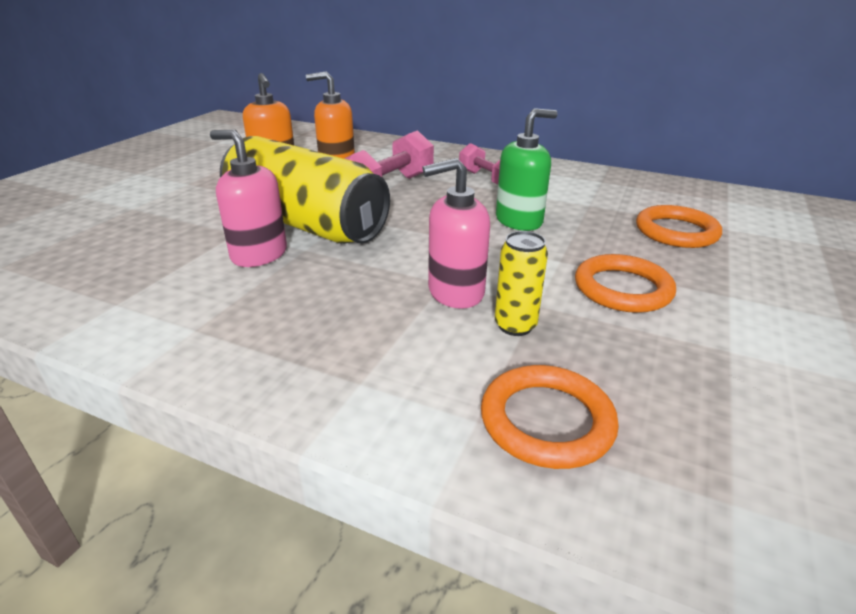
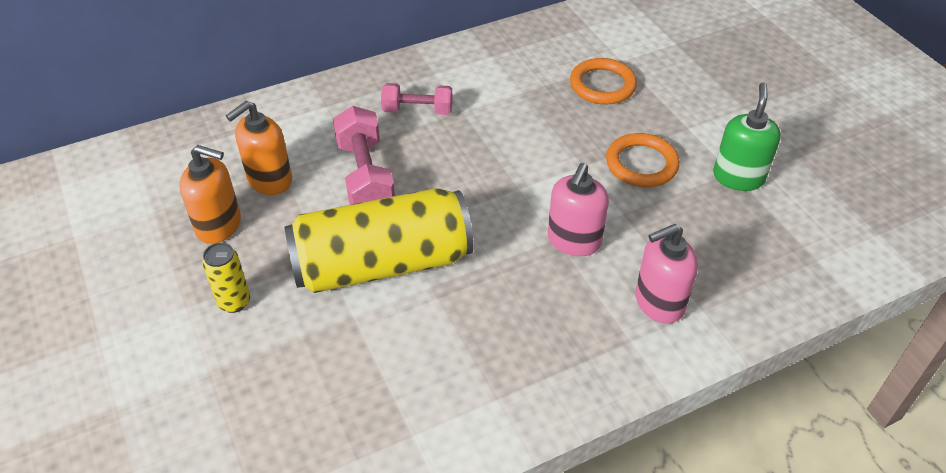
camera: 50 degrees left, 15 degrees up
(259, 254) = (412, 318): pink soap dispenser -> pink soap dispenser (659, 302)
(515, 326) = (636, 238): yellow can -> yellow can (234, 302)
(519, 221) = (509, 144): green soap dispenser -> green soap dispenser (738, 177)
(546, 421) = (724, 283): orange ring -> none

